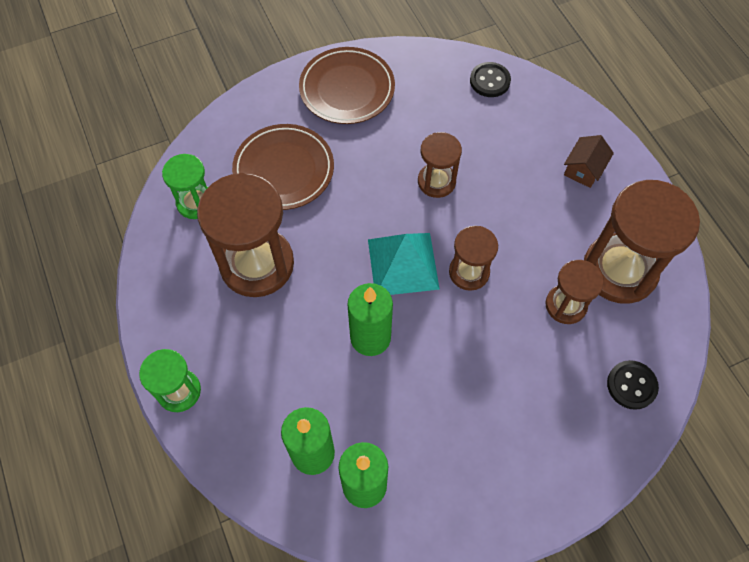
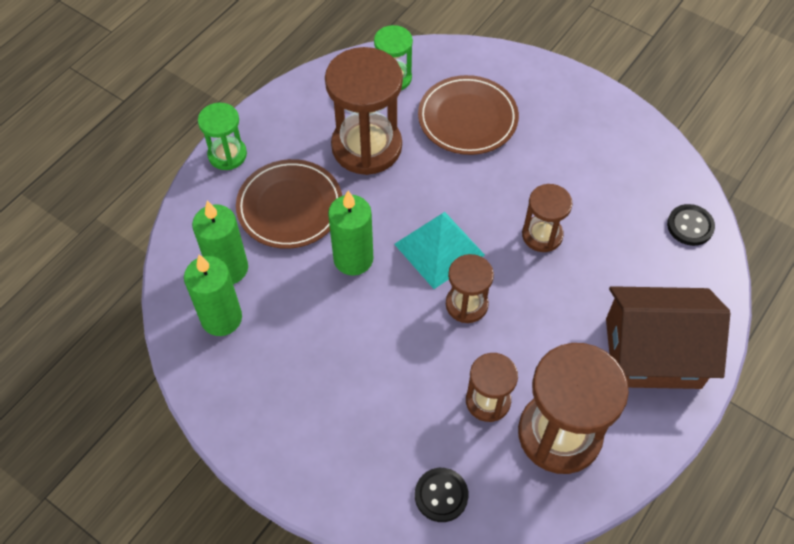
camera: 60 degrees right, 5 degrees down
(347, 89) = (585, 121): brown plate -> brown plate (290, 207)
(584, 169) = (652, 353): brown house -> brown house, size x2.26

